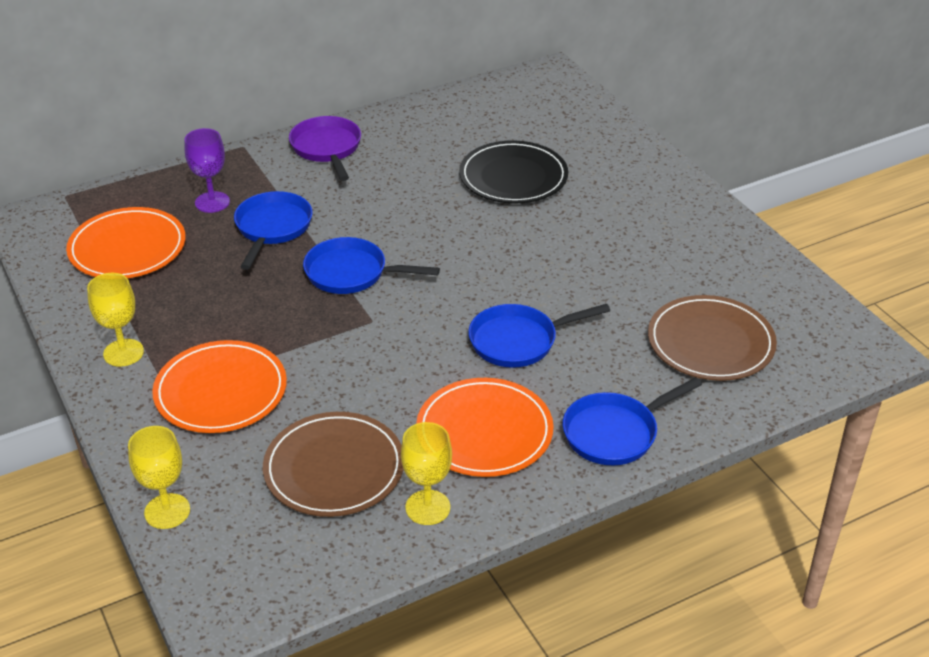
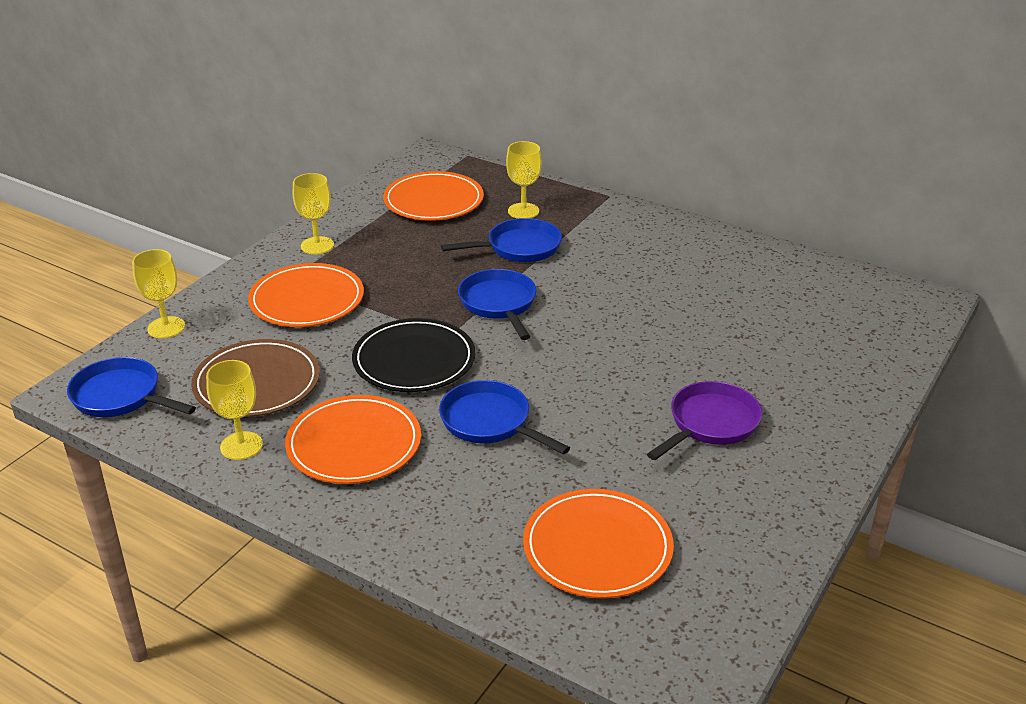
camera: 60 degrees right, 5 degrees down
(212, 202) = (523, 211): purple goblet -> yellow goblet
(327, 148) = (652, 231): purple pan -> purple pan (710, 424)
(513, 177) = (728, 337): black plate -> black plate (414, 360)
(615, 433) = (409, 523): blue pan -> blue pan (121, 396)
(710, 342) = (597, 548): brown plate -> orange plate

